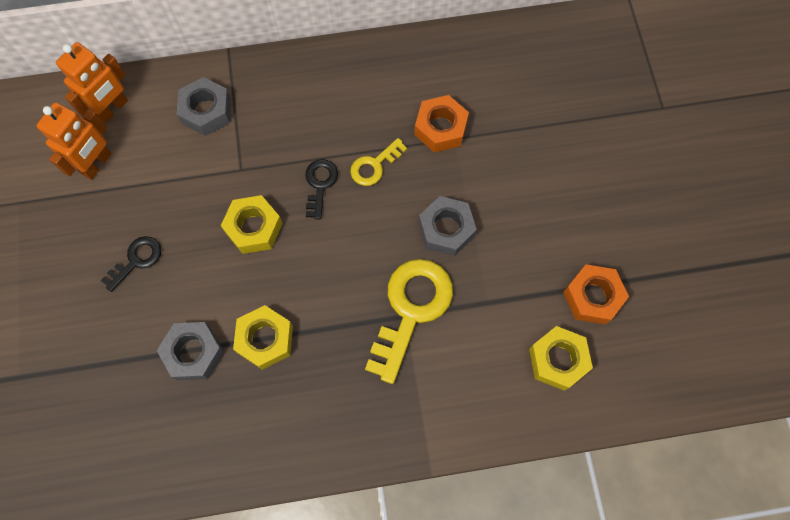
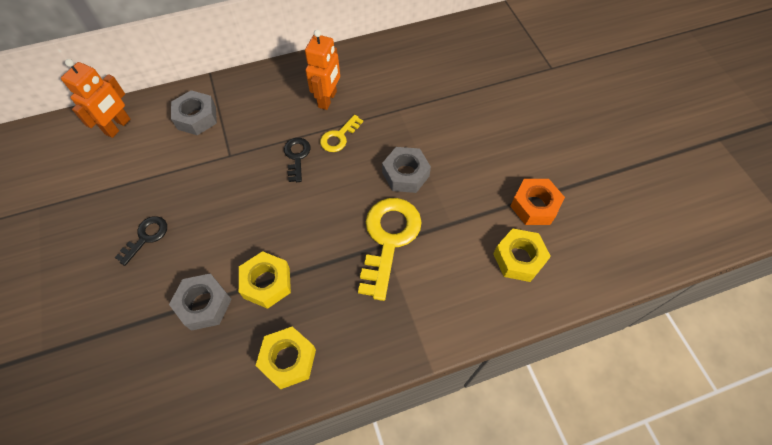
camera: 10 degrees left, 10 degrees down
(97, 164) = (107, 168): orange robot -> orange robot (328, 99)
(254, 228) = (246, 197): yellow nut -> yellow nut (288, 359)
(440, 128) = (386, 104): orange nut -> none

